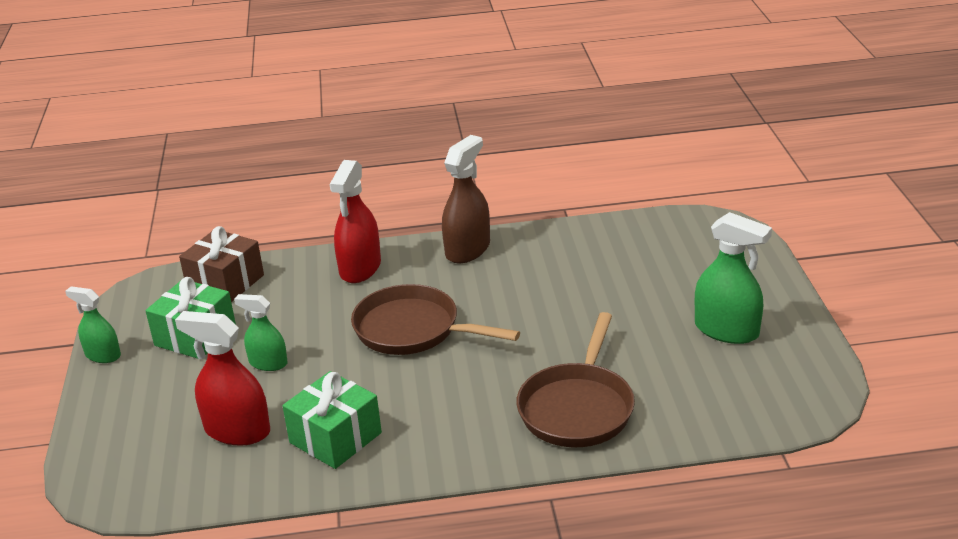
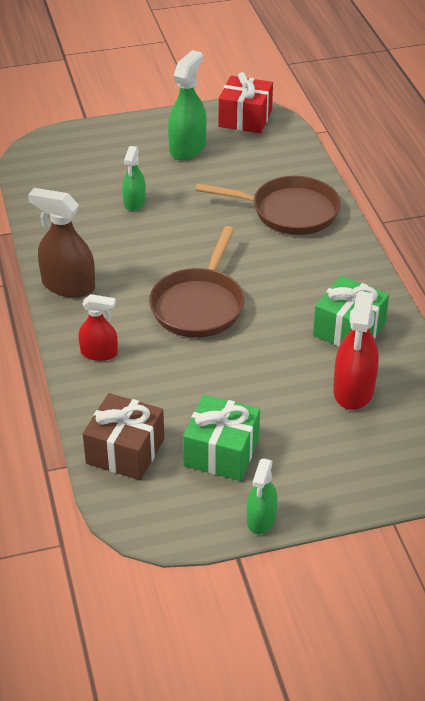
camera: 100 degrees left, 10 degrees up
(268, 363) = (258, 389): green spray bottle -> green spray bottle (134, 202)
(360, 268) = (99, 353): red spray bottle -> red spray bottle, size x0.62
(806, 383) = (245, 118): none -> red gift

